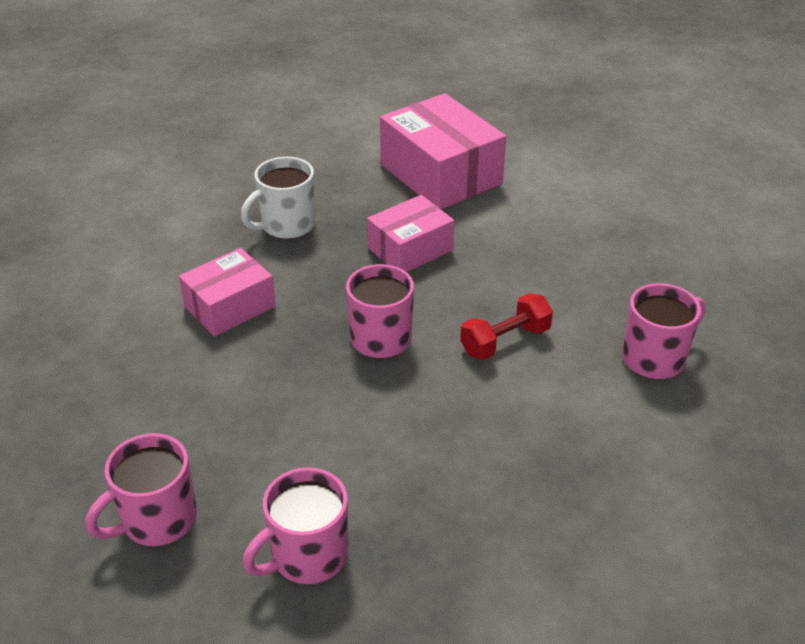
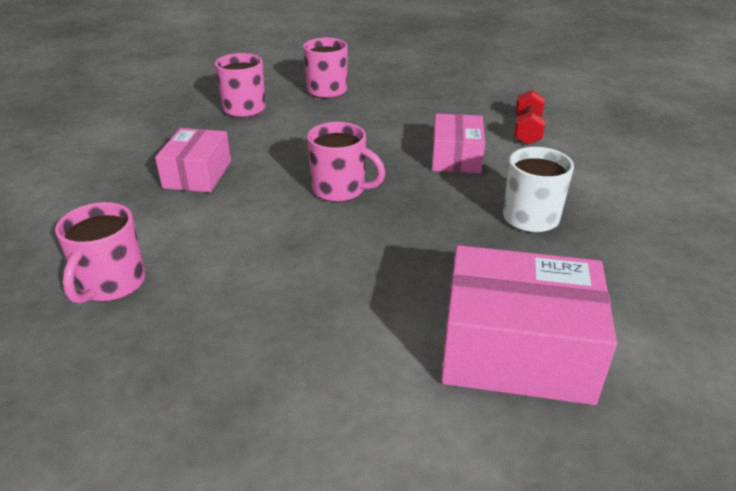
camera: 135 degrees right, 5 degrees down
(410, 249) = (415, 255): pink box -> pink box (197, 174)
(505, 341) = (250, 232): red dumbbell -> red dumbbell (527, 130)

